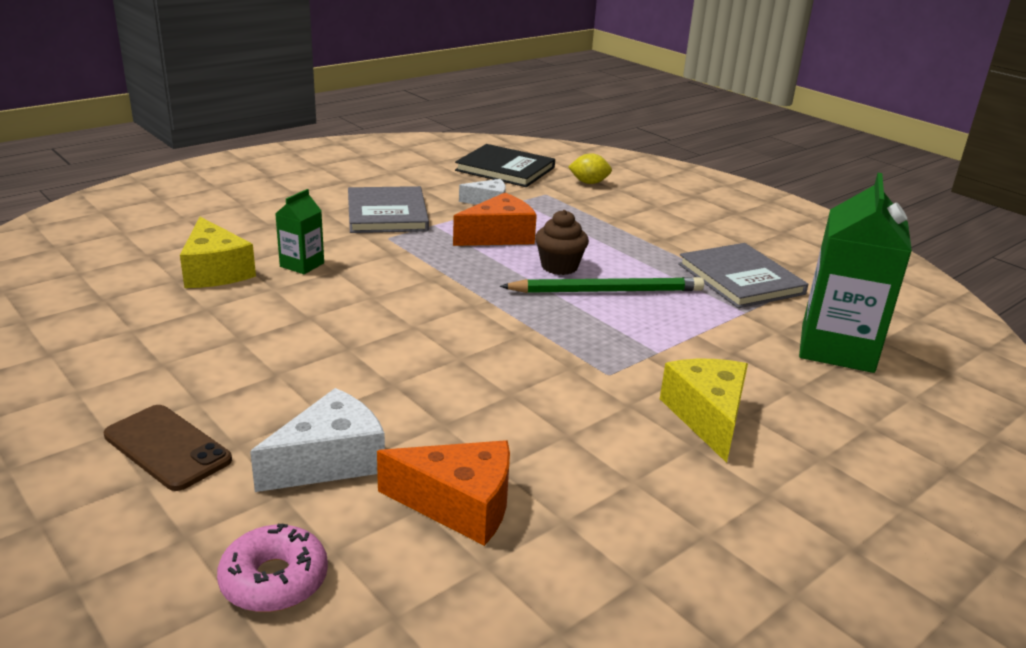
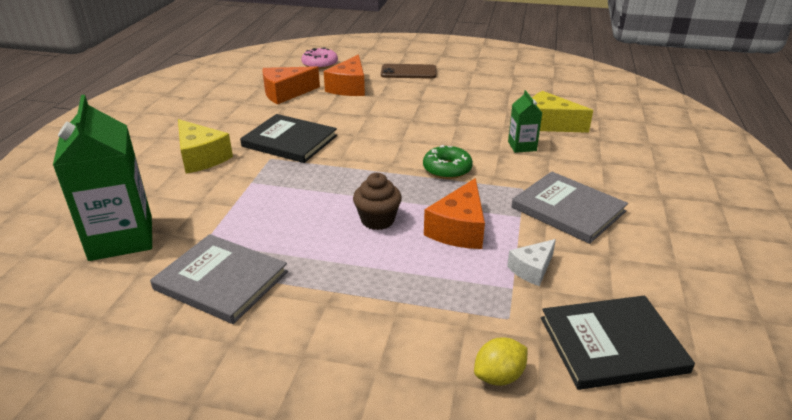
camera: 145 degrees right, 5 degrees up
(330, 461) = (349, 87): white cheese -> orange cheese
(422, 277) = (447, 169): none -> green donut
(558, 389) = (289, 141): none -> black book
(607, 291) = (321, 214): green pencil -> none

